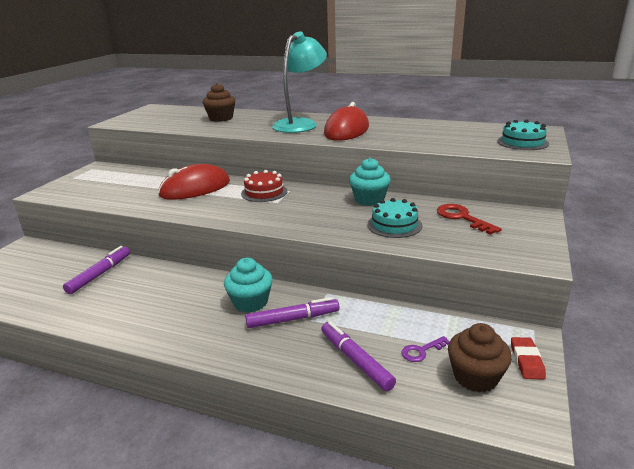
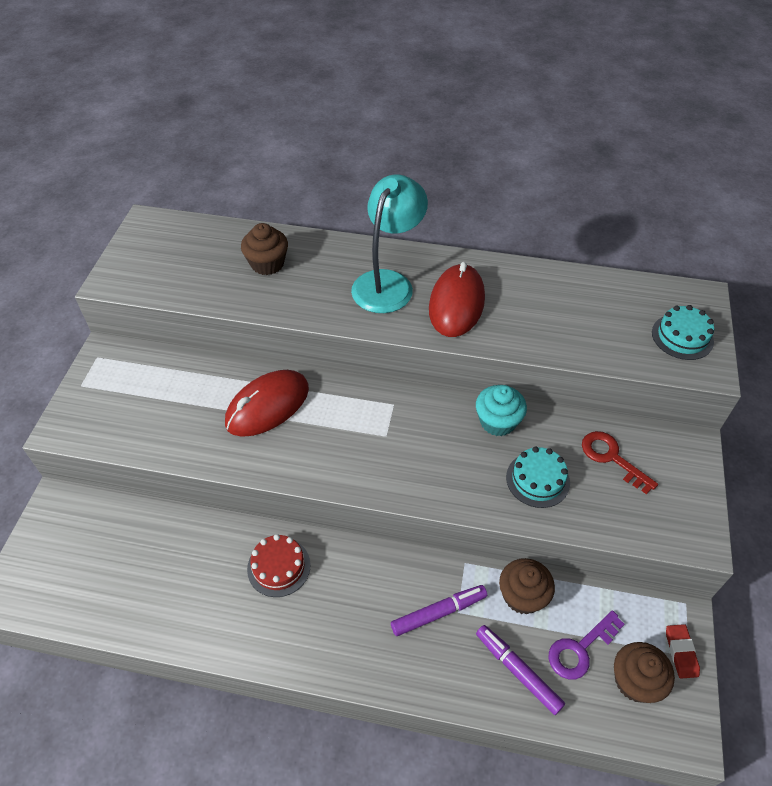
camera: 10 degrees left, 25 degrees up
(100, 274) = (185, 552): purple marker -> none
(250, 302) = (384, 588): turquoise cupcake -> none
(264, 192) = (362, 411): red cake -> red cake (279, 567)
(373, 314) = (522, 596): none -> brown cupcake
(421, 351) = (580, 649): purple key -> purple key, size x1.66

